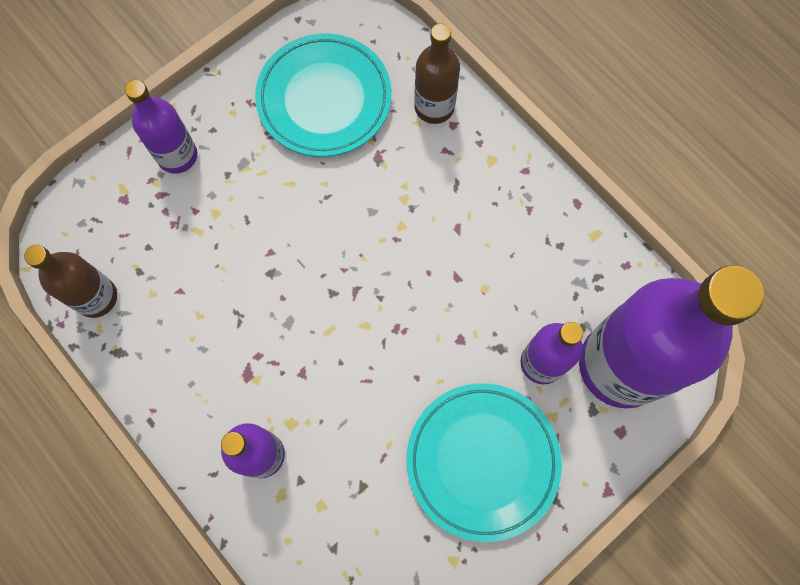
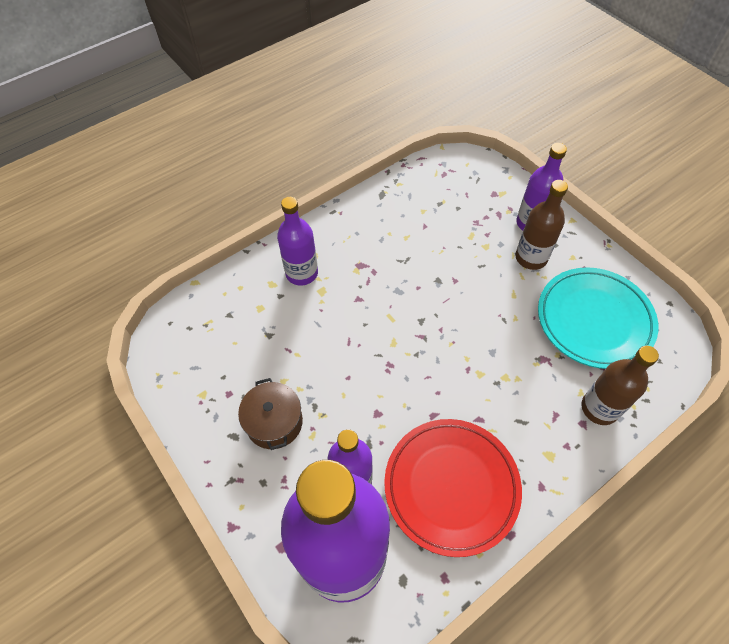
camera: 95 degrees right, 15 degrees down
(96, 297) = (421, 182): brown bottle -> brown bottle (531, 258)
(482, 461) = (274, 422): turquoise plate -> brown pot
(536, 258) = (451, 487): none -> red plate

